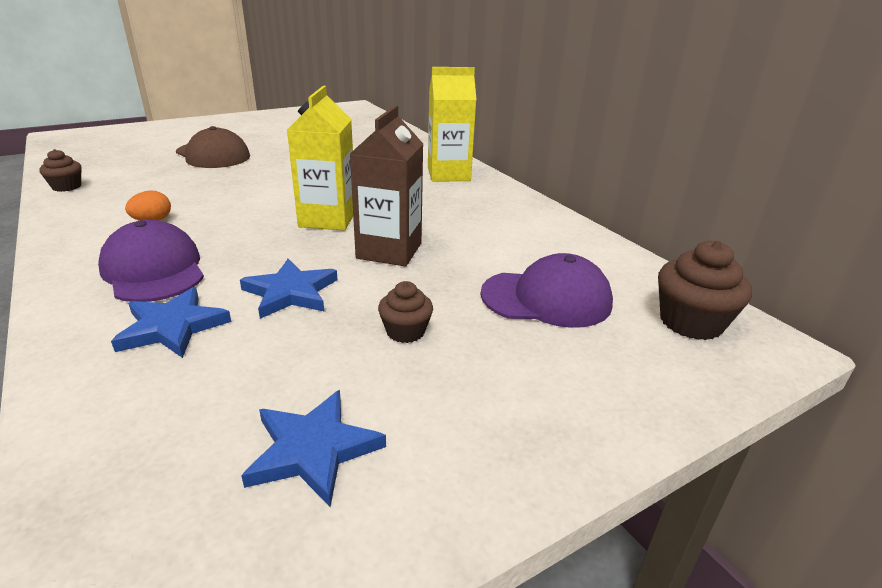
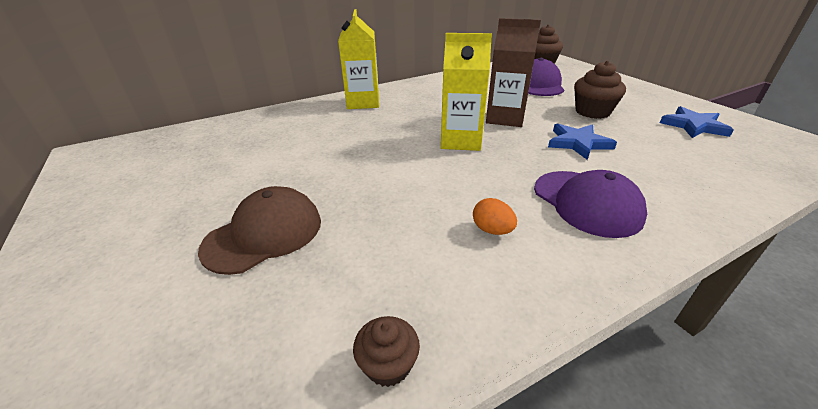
camera: 85 degrees left, 5 degrees up
(154, 270) = (586, 202): purple cap -> purple cap turned 90 degrees counterclockwise
(172, 327) = (649, 176): blue star -> none
(405, 331) = (592, 112): brown cupcake -> brown cupcake, size x1.66

